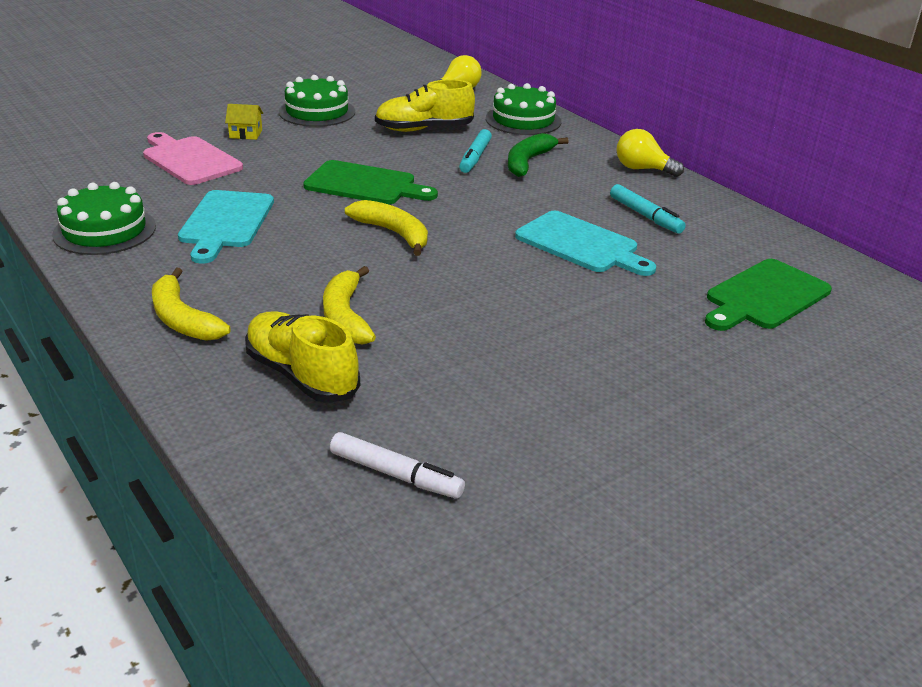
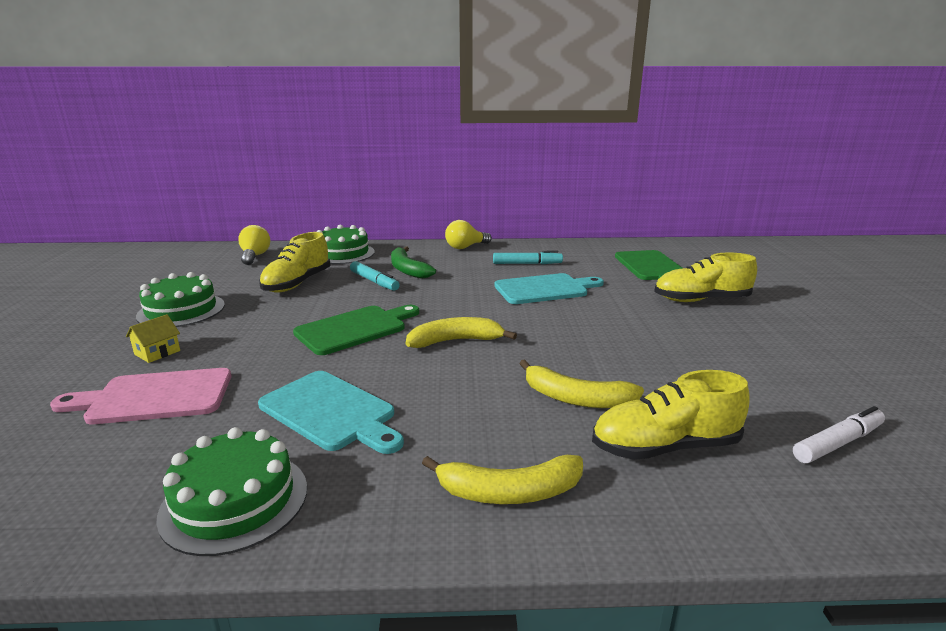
camera: 55 degrees left, 10 degrees down
(692, 350) = (701, 300): none -> yellow shoe

